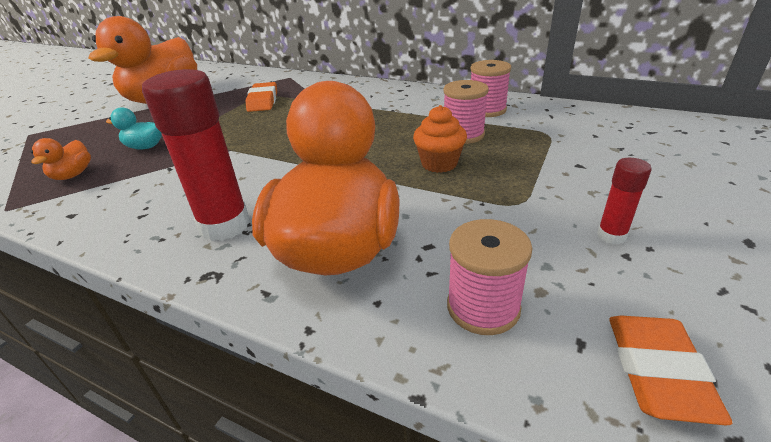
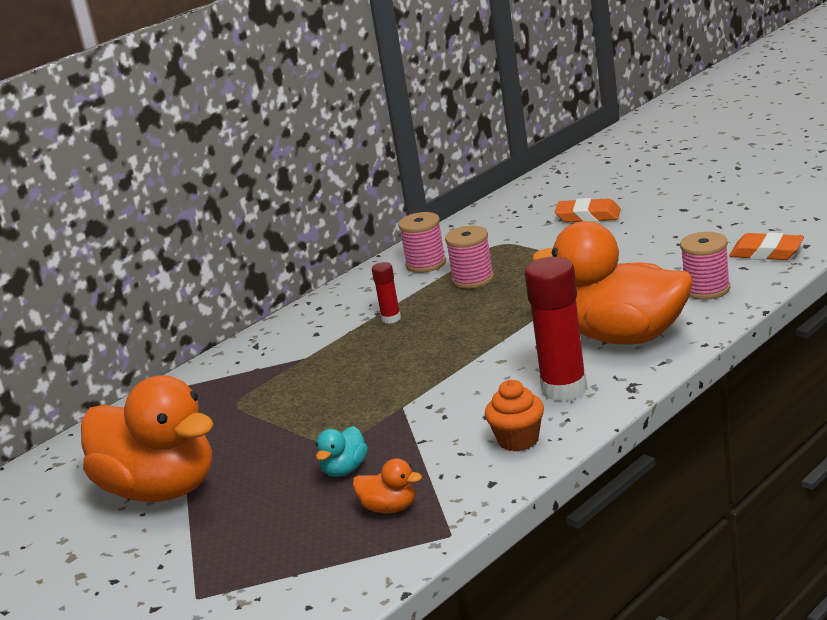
camera: 70 degrees left, 10 degrees down
(263, 101) = (261, 400): orange eraser -> orange eraser (588, 216)
(439, 164) = (521, 293): orange cupcake -> orange cupcake (518, 440)
(611, 235) = (658, 244): red glue stick -> red glue stick (391, 319)

